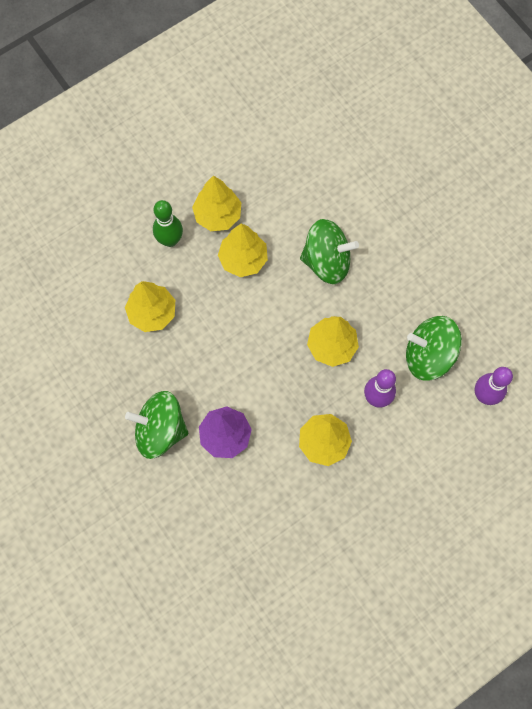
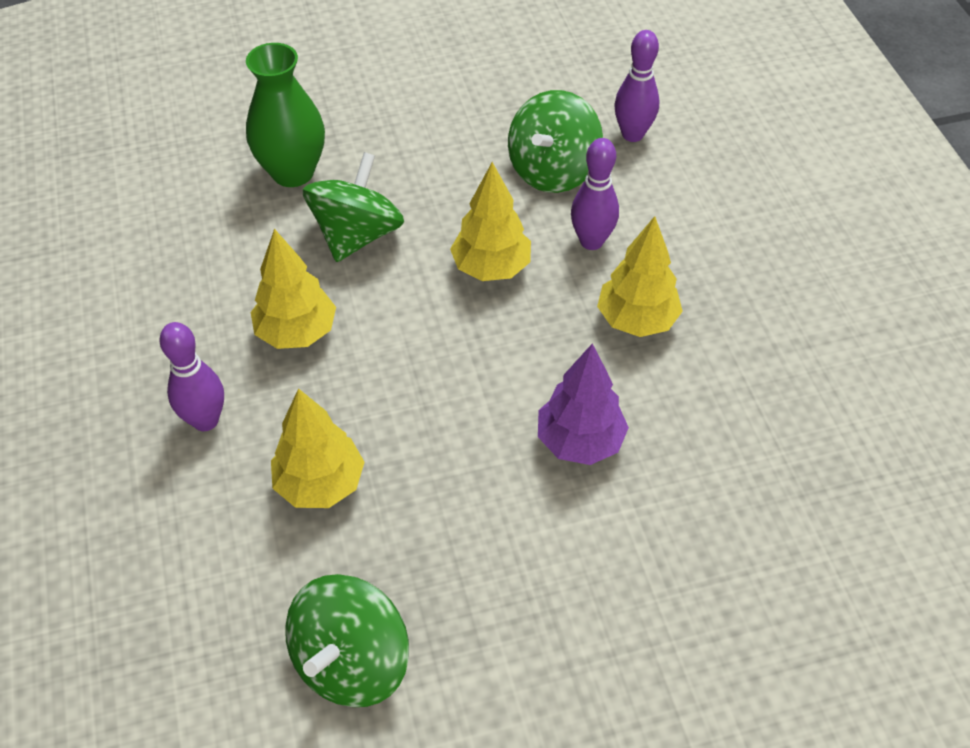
camera: 70 degrees left, 20 degrees down
(160, 430) = (534, 532): green spinning top -> green spinning top (351, 661)
(170, 240) = (205, 420): green bowling pin -> purple bowling pin
(218, 215) = (203, 343): yellow tree -> none
(362, 204) = (293, 172): none -> green vase

